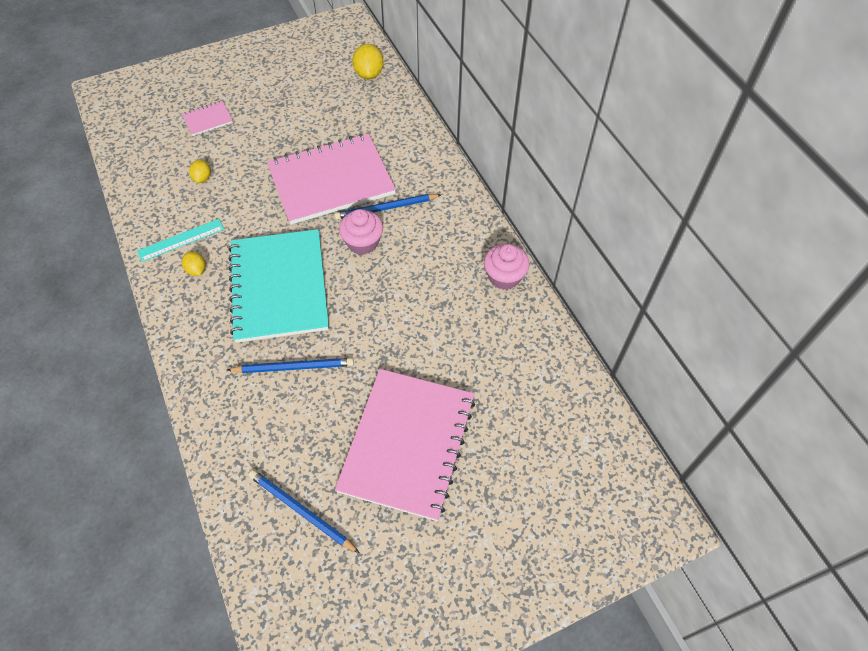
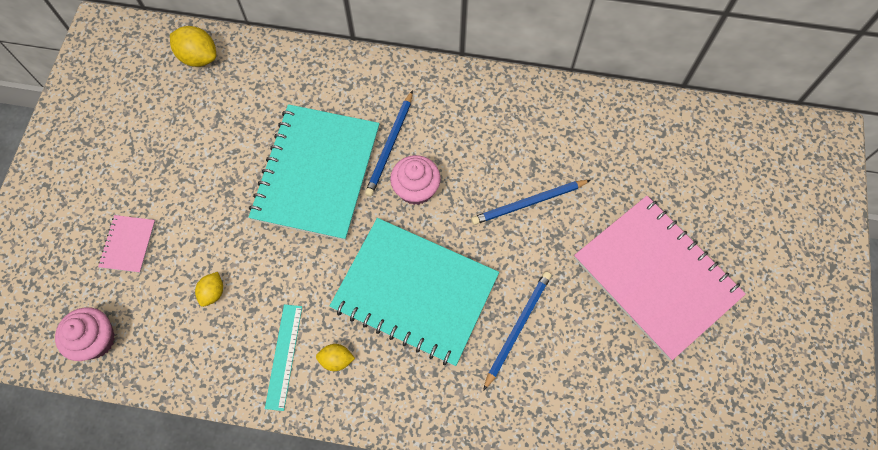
camera: 55 degrees left, 10 degrees up
(202, 178) = (213, 292): yellow lemon -> yellow lemon turned 75 degrees clockwise
(301, 511) = (669, 400): blue pencil -> blue pencil (528, 203)
(331, 180) = (316, 173): pink notebook -> turquoise notebook
(504, 277) = (539, 99): pink cupcake -> pink cupcake (96, 340)

